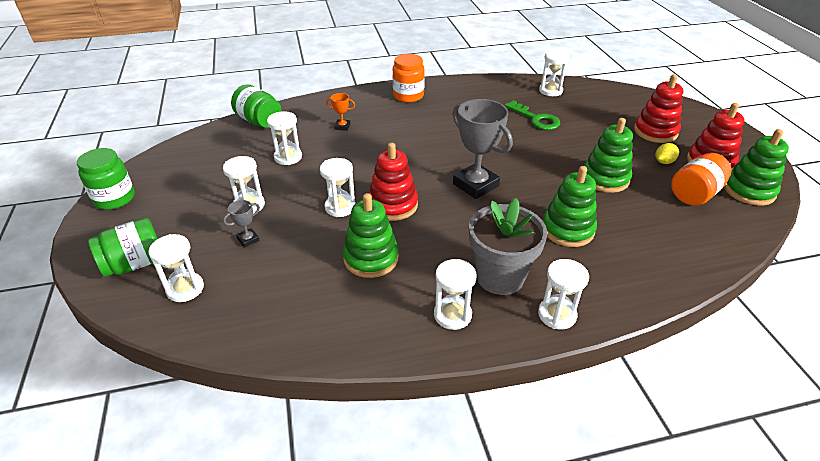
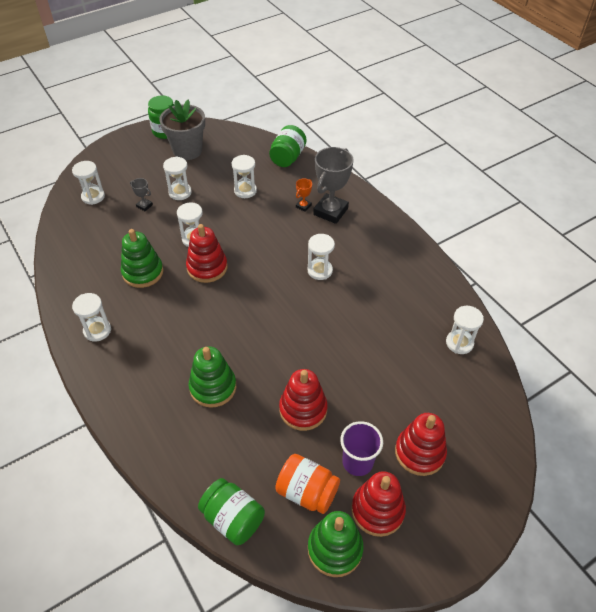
camera: 70 degrees right, 10 degrees up
(135, 264) = (109, 167): green jar -> green jar (233, 519)
(342, 126) = (303, 206): orange trophy -> orange trophy turned 45 degrees clockwise
(408, 96) = (380, 233): orange jar -> none
(475, 185) = (253, 313): grey trophy -> grey trophy (330, 211)
(500, 277) = (142, 350): grey flower pot -> grey flower pot (187, 151)
(535, 119) = (389, 338): green key -> none
(557, 315) = (110, 392): white hourglass -> white hourglass (320, 270)
(605, 178) = (303, 409): green stacking toy -> red stacking toy
(663, 162) = (357, 462): yellow lemon -> purple cup

